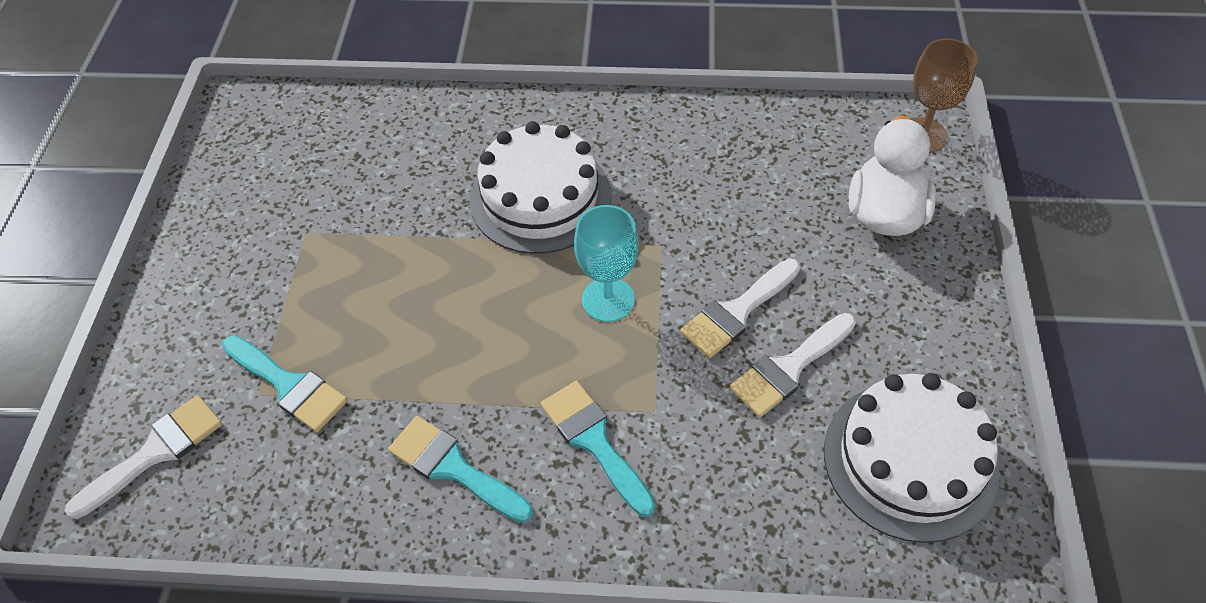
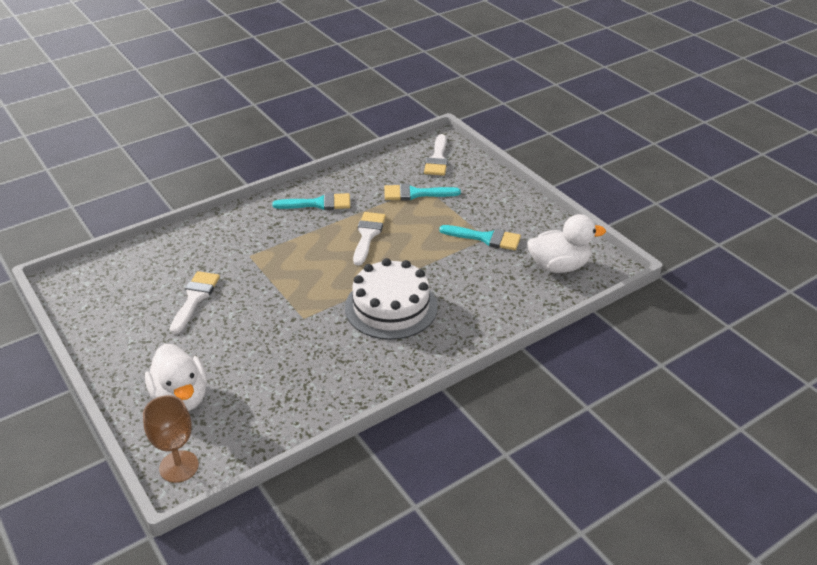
camera: 140 degrees right, 15 degrees down
(287, 138) = (559, 266): none -> white duck
(594, 441) = (267, 235): turquoise brush -> turquoise brush (486, 238)
(608, 299) = (309, 282): turquoise goblet -> none
(737, 312) = (238, 308): white brush -> white brush (368, 235)
(910, 460) = (116, 292): white cake -> none

